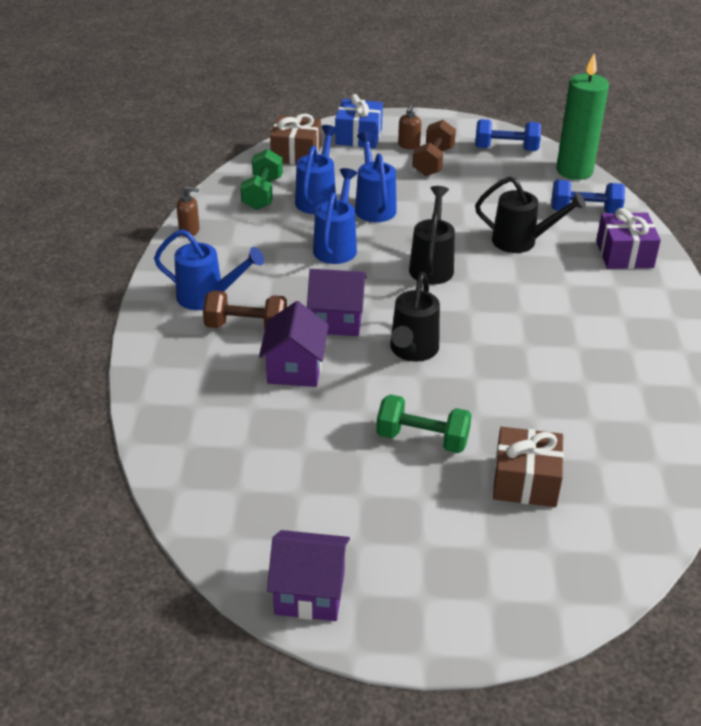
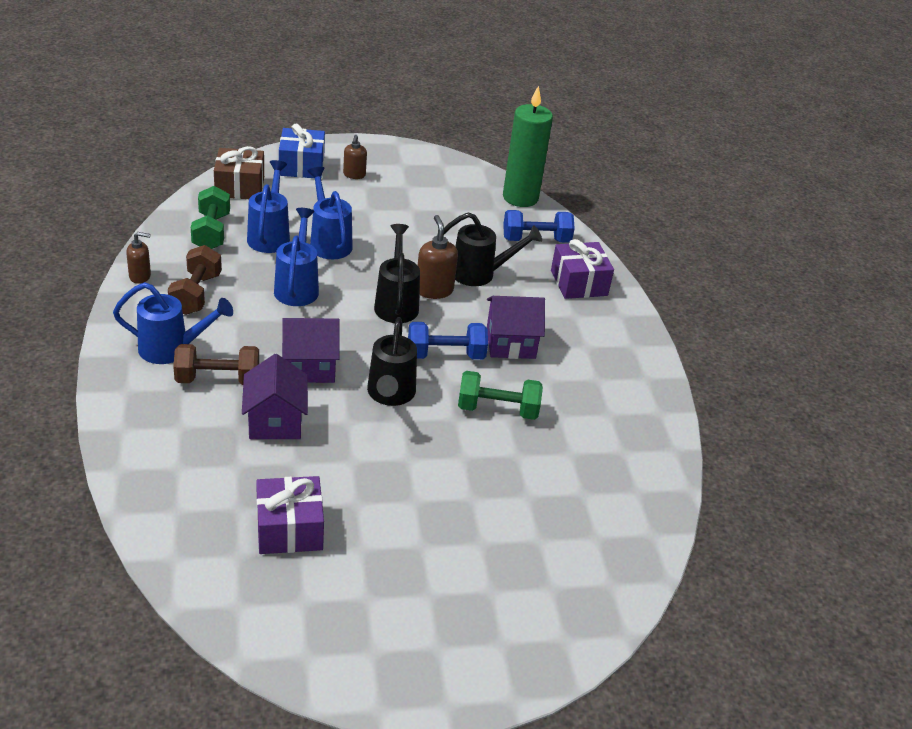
camera: 15 degrees left, 0 degrees up
(292, 470) = (289, 529): none -> purple gift
(310, 593) = (327, 655): purple house -> purple house (510, 343)
(422, 439) = (413, 486): green dumbbell -> green dumbbell (497, 409)
(433, 161) = (381, 192): brown dumbbell -> brown dumbbell (196, 294)
(472, 255) = (434, 290): none -> brown soap dispenser
(506, 149) = (451, 176): blue dumbbell -> blue dumbbell (445, 355)
(525, 481) = (518, 521): brown gift -> none

